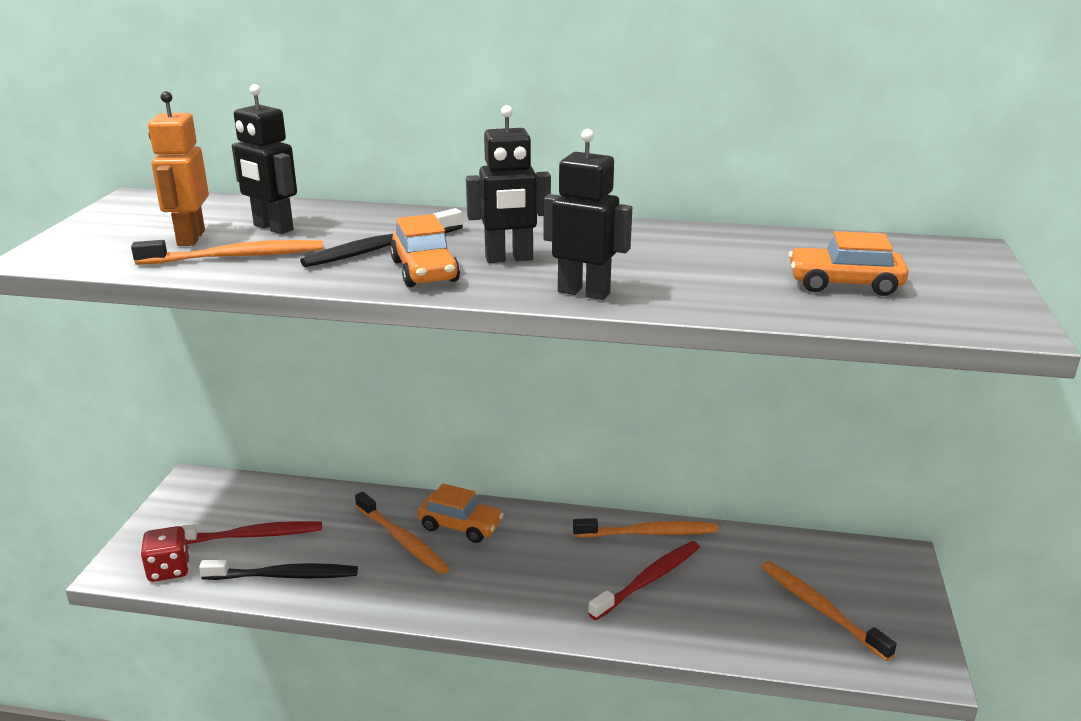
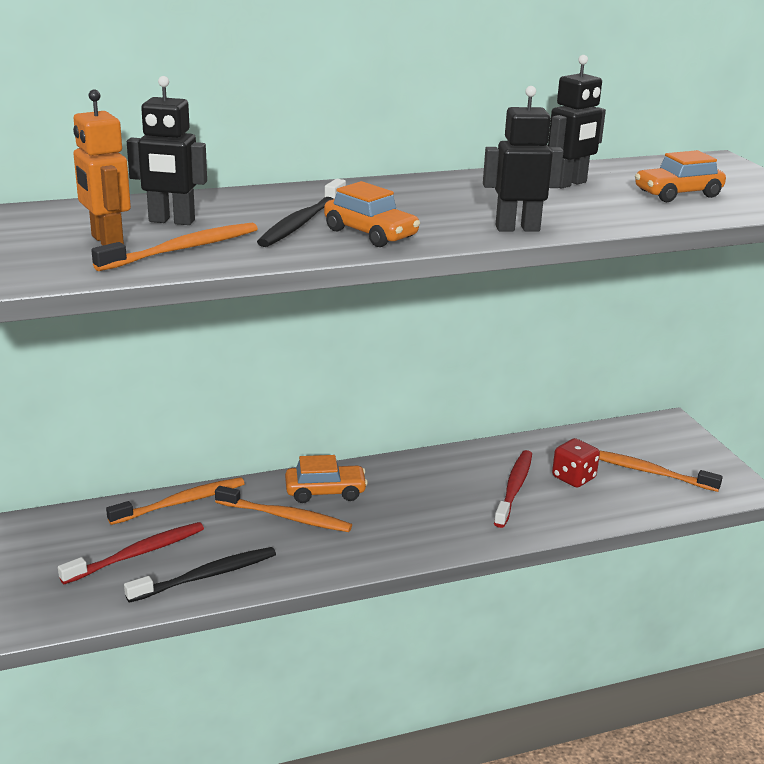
camera: 30 degrees left, 0 degrees up
(169, 570) = (84, 606): red dice -> red dice (573, 478)
(509, 259) = (421, 214): black robot -> black robot (569, 184)
(649, 533) = (483, 455): orange toothbrush -> orange toothbrush (181, 502)

